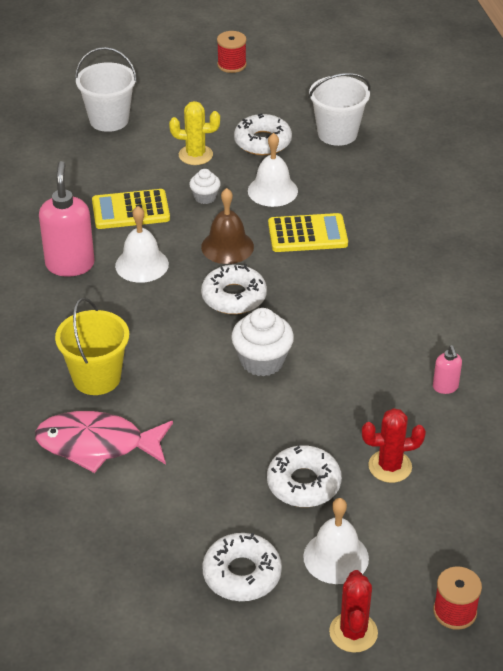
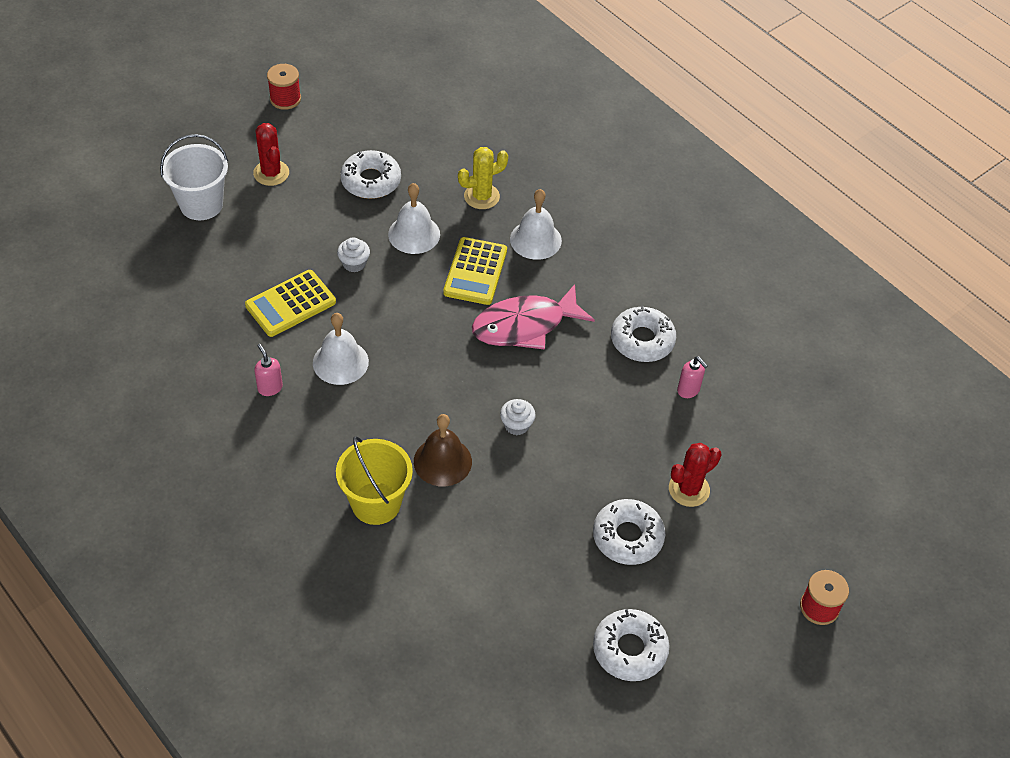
camera: 30 degrees left, 10 degrees up
(70, 264) = (270, 388): pink soap dispenser -> pink soap dispenser, size x0.49
(97, 445) = (422, 574): pink fish -> pink fish (525, 325)
(195, 155) = (315, 218): yellow cactus -> yellow cactus (481, 196)
(227, 246) = (409, 312): brown bell -> brown bell (442, 461)
(234, 297) = (449, 365): white donut -> white donut (642, 340)
(262, 361) = (516, 425): white cupcake -> white cupcake, size x0.57
(307, 234) = (475, 272): yellow calculator -> yellow calculator turned 135 degrees clockwise
(336, 557) = (697, 598): white bell -> white bell (535, 240)
(337, 133) = (436, 148): white bucket -> none
(353, 632) = (752, 663): red cactus -> red cactus (271, 173)

